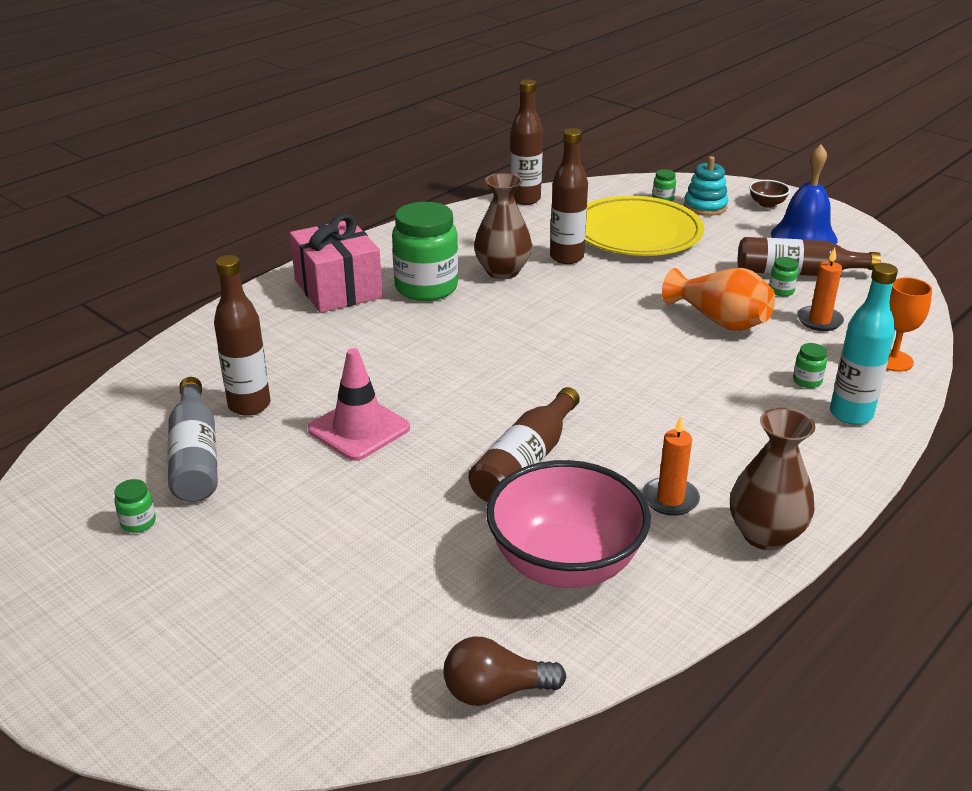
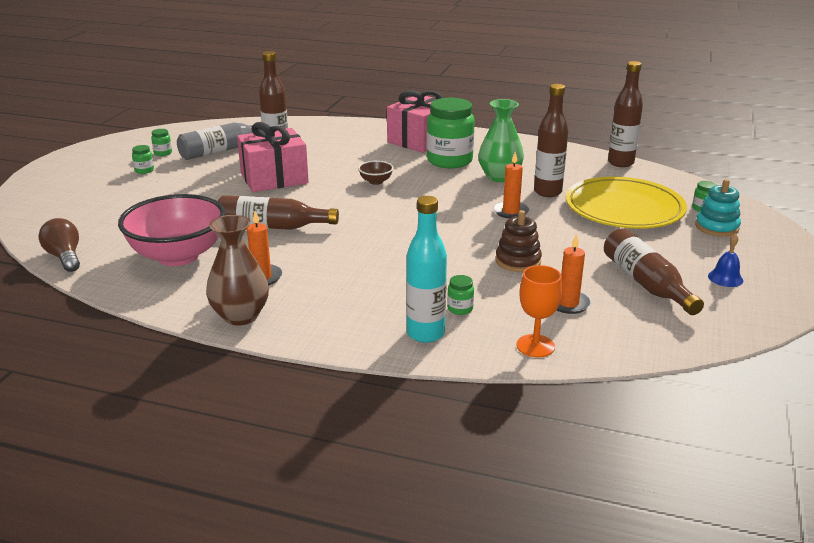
camera: 65 degrees right, 5 degrees down
(359, 429) = (274, 178): pink traffic cone -> pink gift
(502, 271) = (499, 177): brown vase -> green vase
(600, 291) = (511, 212): none -> orange candle
(719, 321) = (518, 261): orange vase -> brown stacking toy
(767, 204) = (768, 253): brown bowl -> brown bowl (376, 181)
(781, 291) = (601, 280): green jar -> green jar (144, 170)
(804, 236) = (725, 278): blue bell -> blue bell, size x0.50

